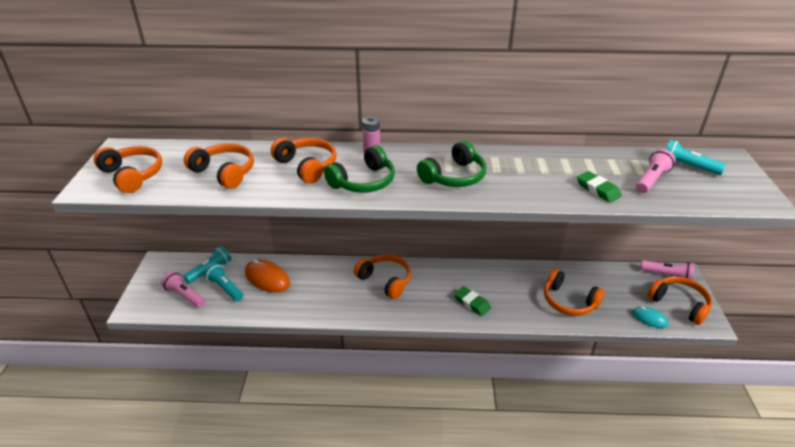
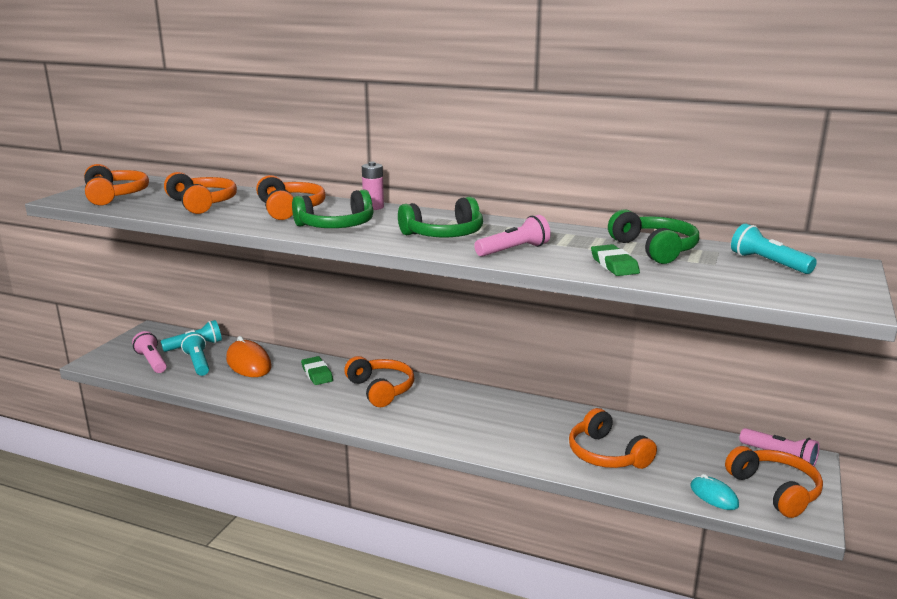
camera: 20 degrees right, 15 degrees down
(472, 303) = (472, 430): green eraser -> green eraser (317, 374)
(608, 165) = (655, 249): none -> green headphones
(651, 180) = (700, 267): pink flashlight -> pink flashlight (514, 250)

